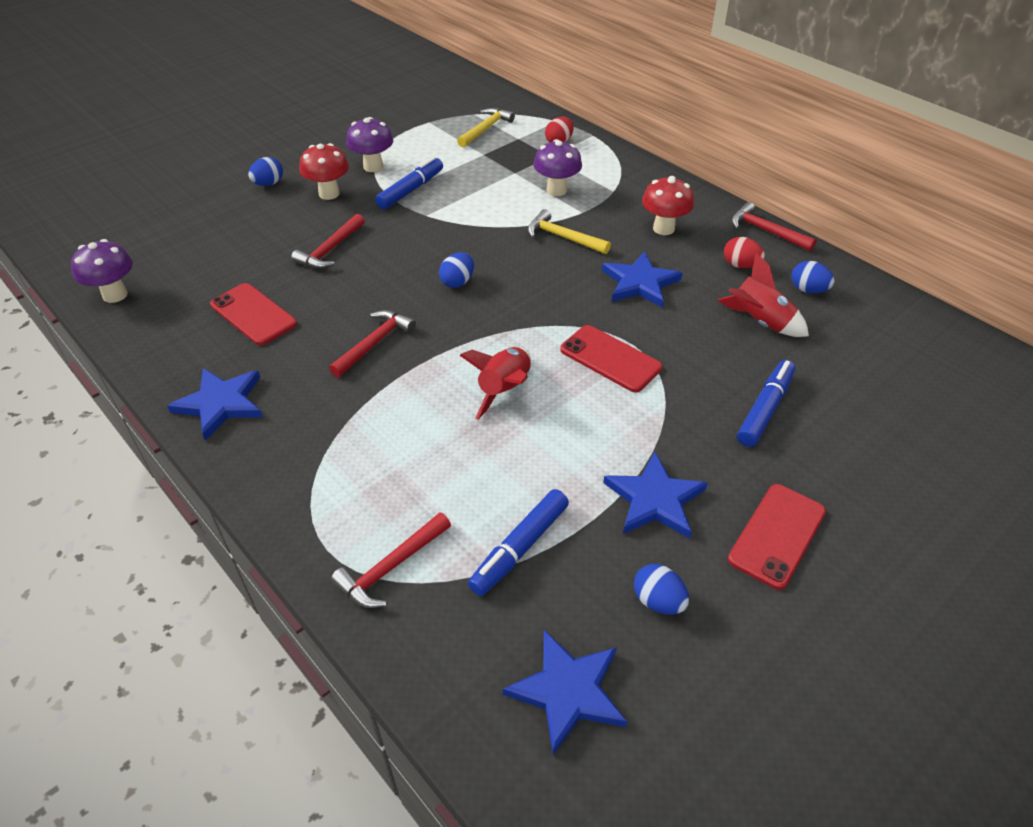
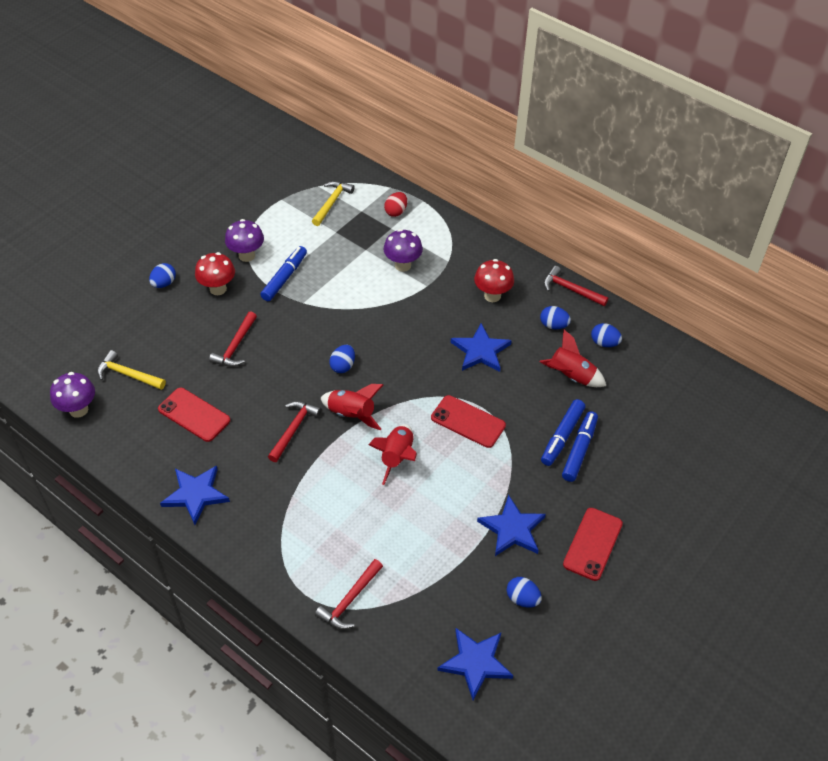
camera: 10 degrees left, 5 degrees up
(455, 334) = (352, 414): none -> red rocket
(520, 547) = (430, 575): blue marker -> blue marker (562, 436)
(563, 237) = (416, 313): yellow hammer -> yellow hammer (128, 374)
(740, 265) = (553, 325): red egg -> blue egg

